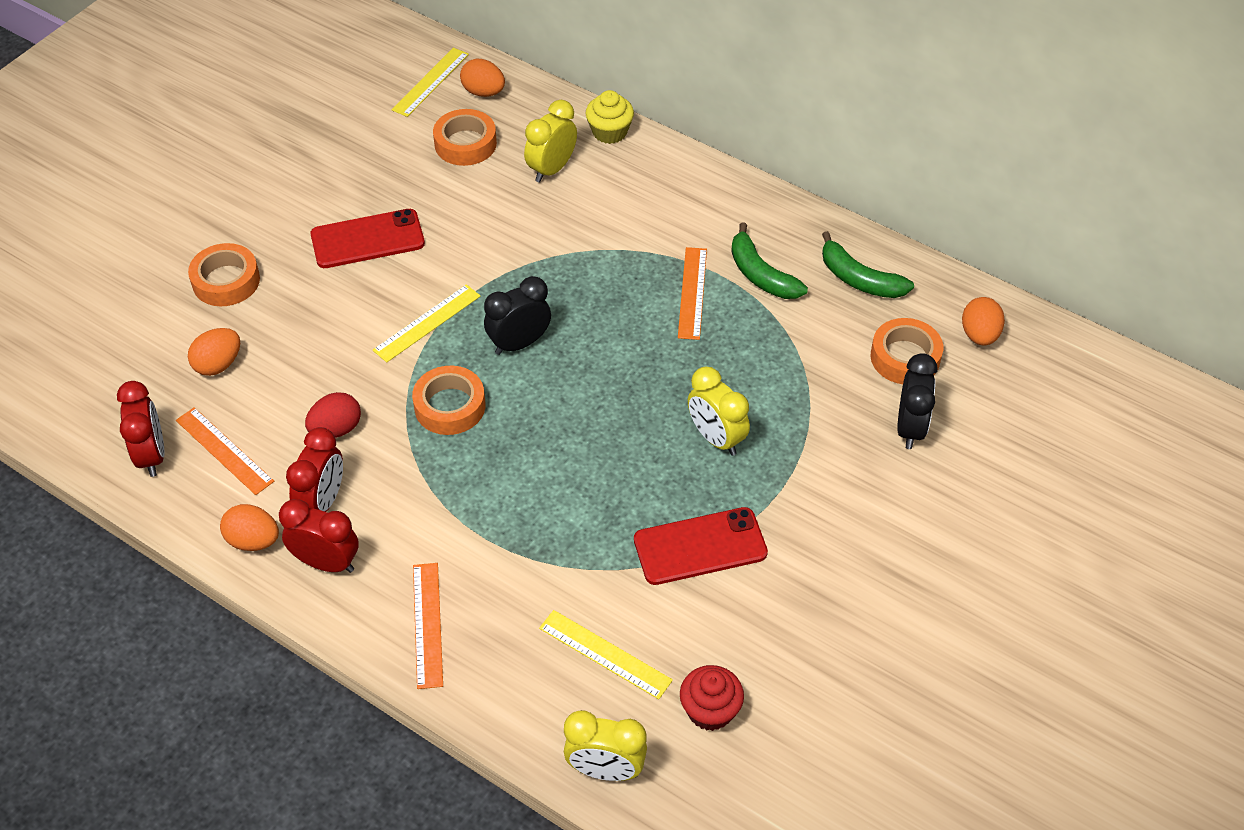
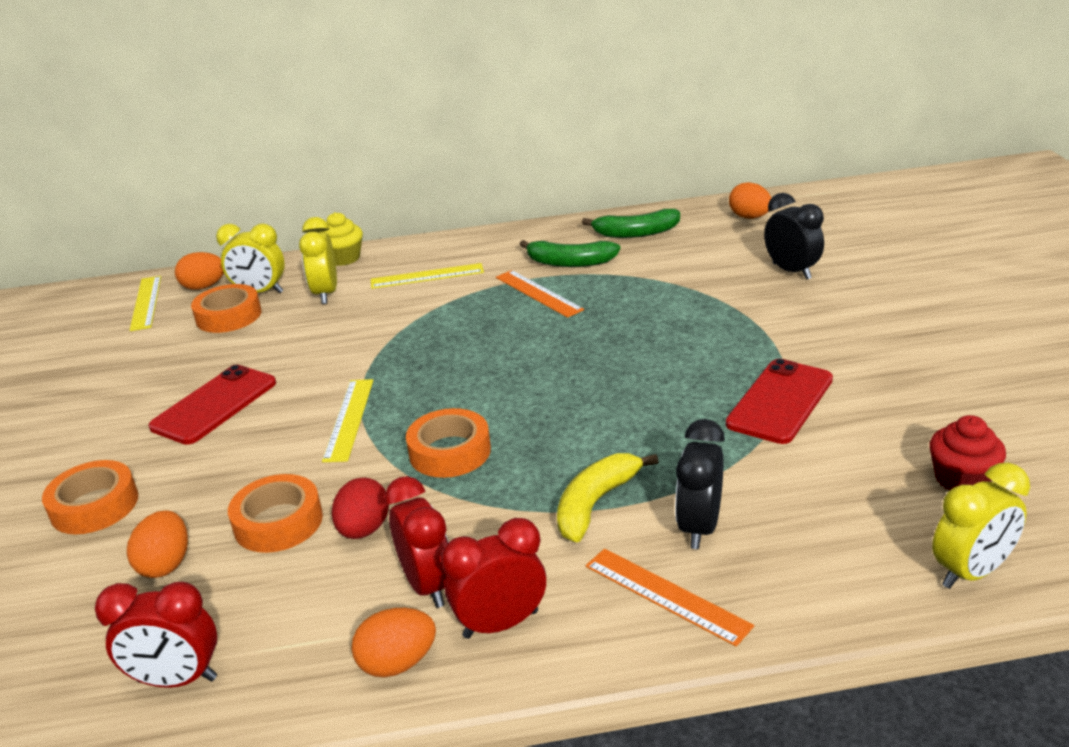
camera: 40 degrees left, 20 degrees down
(152, 455) = (177, 680): red clock -> red clock turned 150 degrees clockwise
(224, 450) = (263, 619): orange ruler -> none
(476, 525) = (595, 503): none -> yellow banana
(519, 343) = (450, 386): black clock -> black clock (699, 527)
(605, 654) = (833, 505): yellow ruler -> yellow ruler (427, 276)
(716, 438) = (685, 345): yellow clock -> yellow clock (260, 292)
(905, 357) = (727, 247): orange tape -> orange tape (278, 522)

